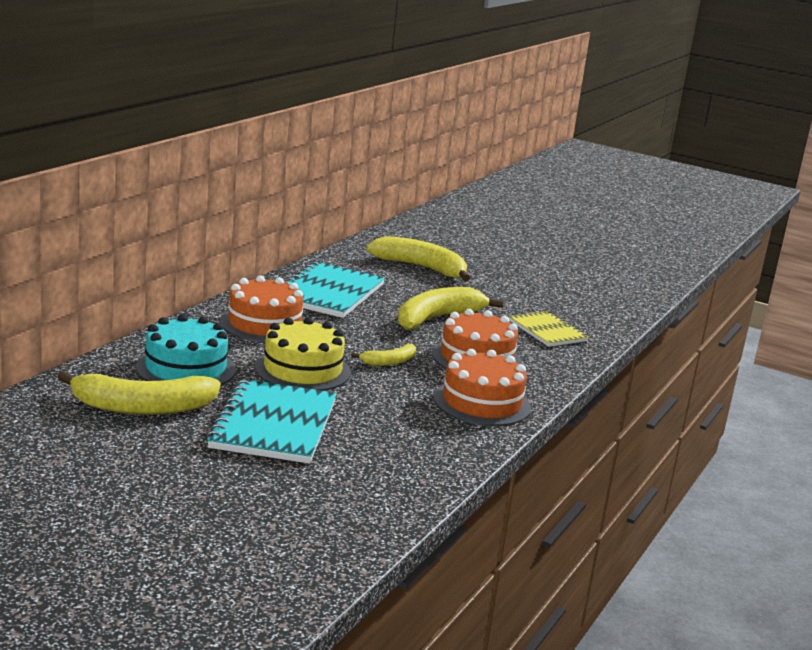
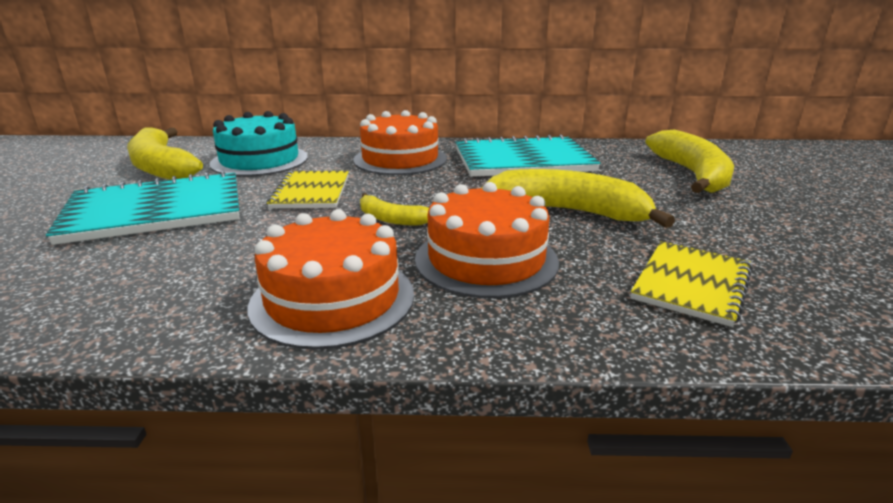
camera: 65 degrees right, 5 degrees up
(302, 370) = (311, 192): yellow cake -> yellow notebook

